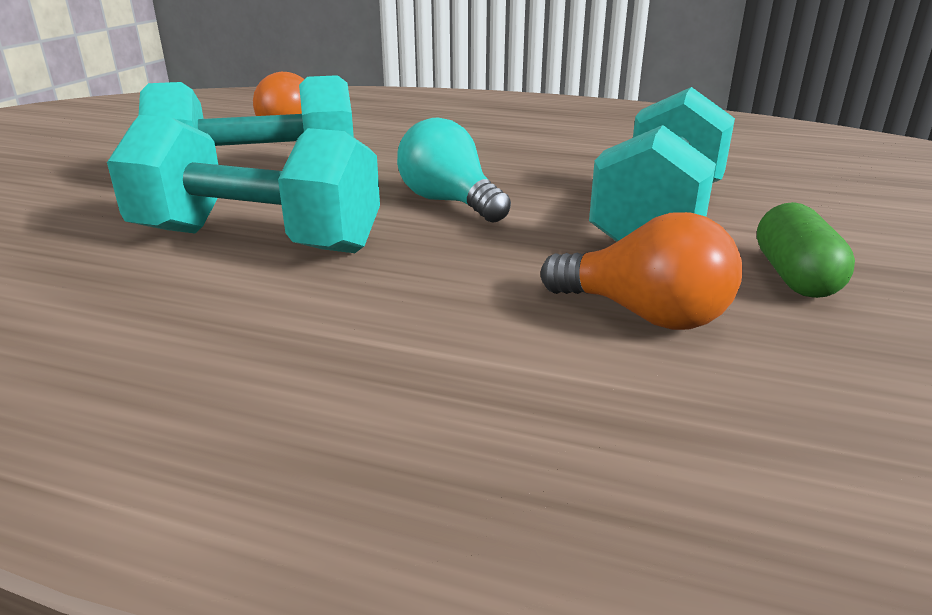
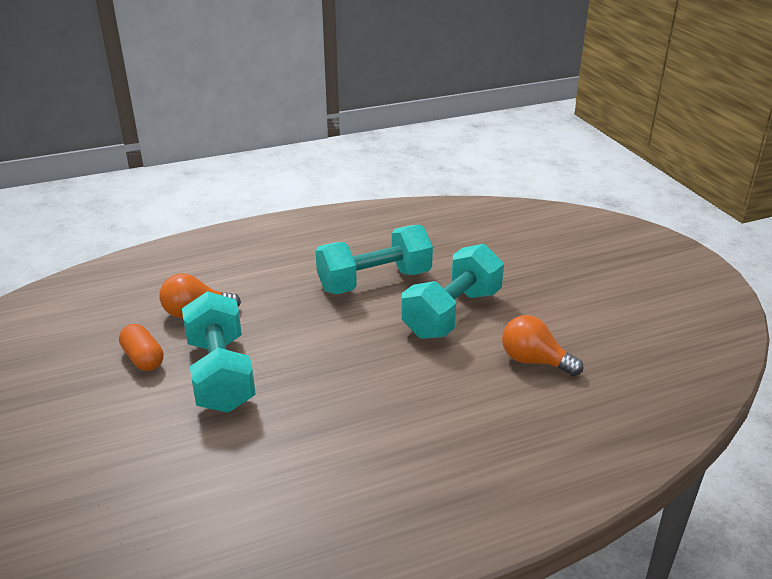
camera: 140 degrees right, 5 degrees up
(449, 202) = (334, 339): turquoise light bulb -> none
(795, 276) = (143, 358): green capsule -> orange capsule

